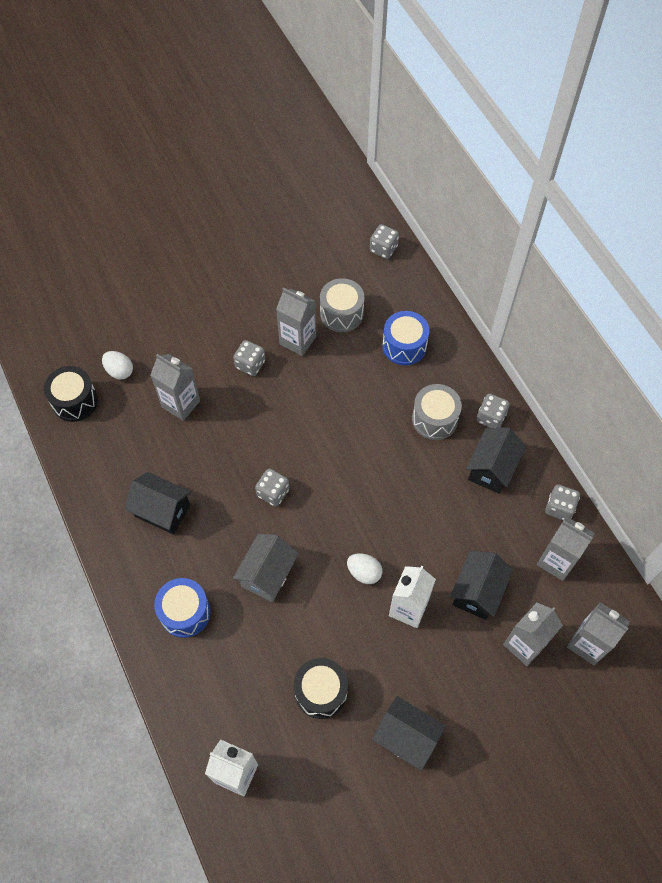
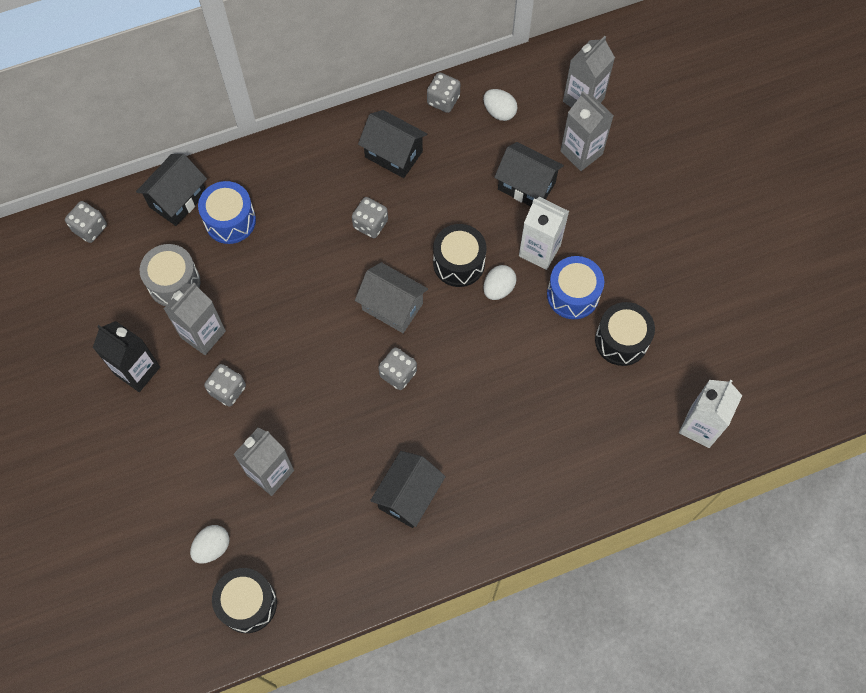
camera: 85 degrees left, 5 degrees up
(185, 612) = (531, 473): blue drum -> blue drum (573, 295)
(263, 300) = (137, 371): none -> black carton
(267, 574) = (494, 385): grey house -> grey house (392, 306)
(386, 535) = (459, 263): none -> black drum
(406, 737) = (667, 267): black house -> black house (178, 200)
(434, 419) = (328, 201): grey drum -> none
(491, 417) = (333, 146): grey dice -> grey dice (370, 224)
(556, 561) = (499, 112): grey carton -> white egg

